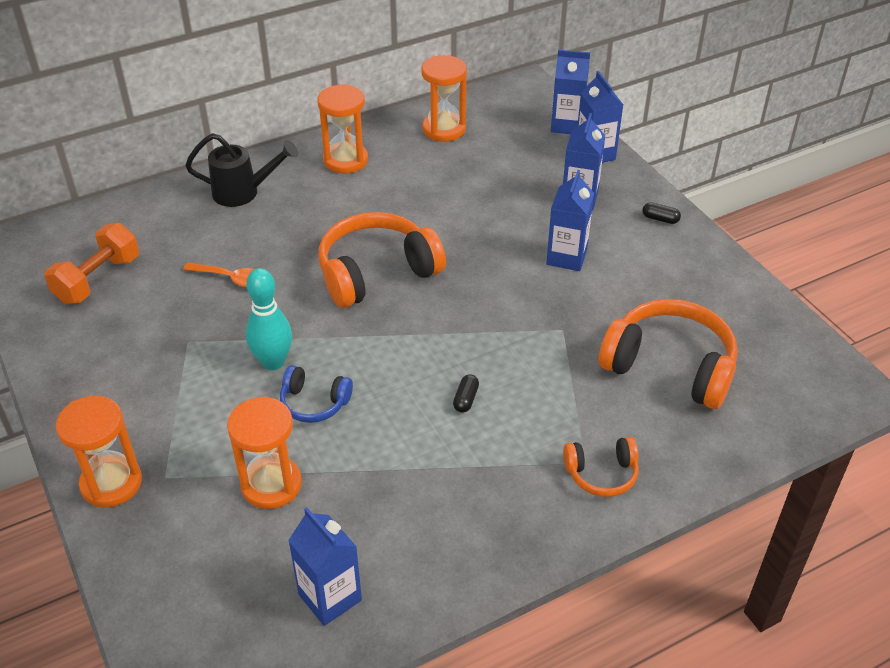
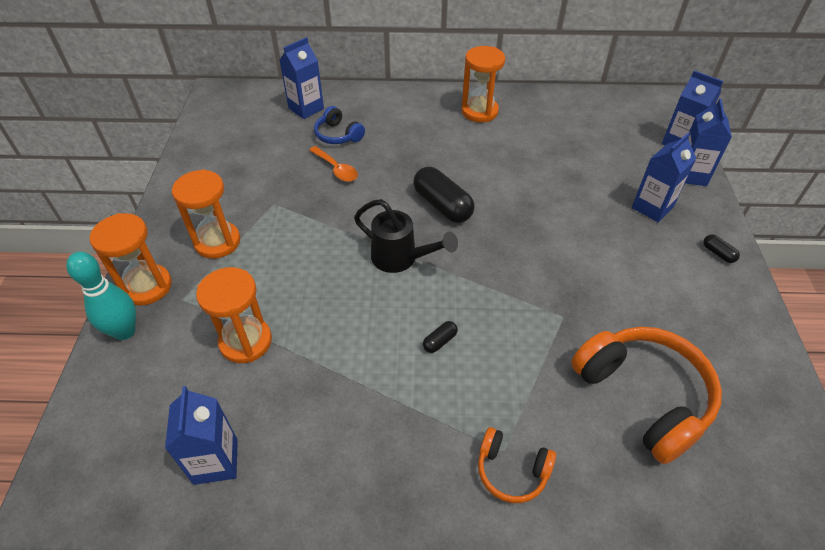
camera: 30 degrees right, 5 degrees up
(98, 279) = (252, 136): orange dumbbell -> none
(244, 192) = (390, 110): black watering can -> black watering can (401, 259)
(273, 362) = (318, 244): turquoise bowling pin -> turquoise bowling pin (124, 331)
(314, 403) = (323, 290): blue headphones -> blue headphones (338, 135)
(376, 272) = (442, 205): orange headphones -> black capsule
(444, 129) = (572, 113): orange hourglass -> orange hourglass (217, 242)
(566, 257) = (608, 254): blue carton -> blue carton (306, 108)

